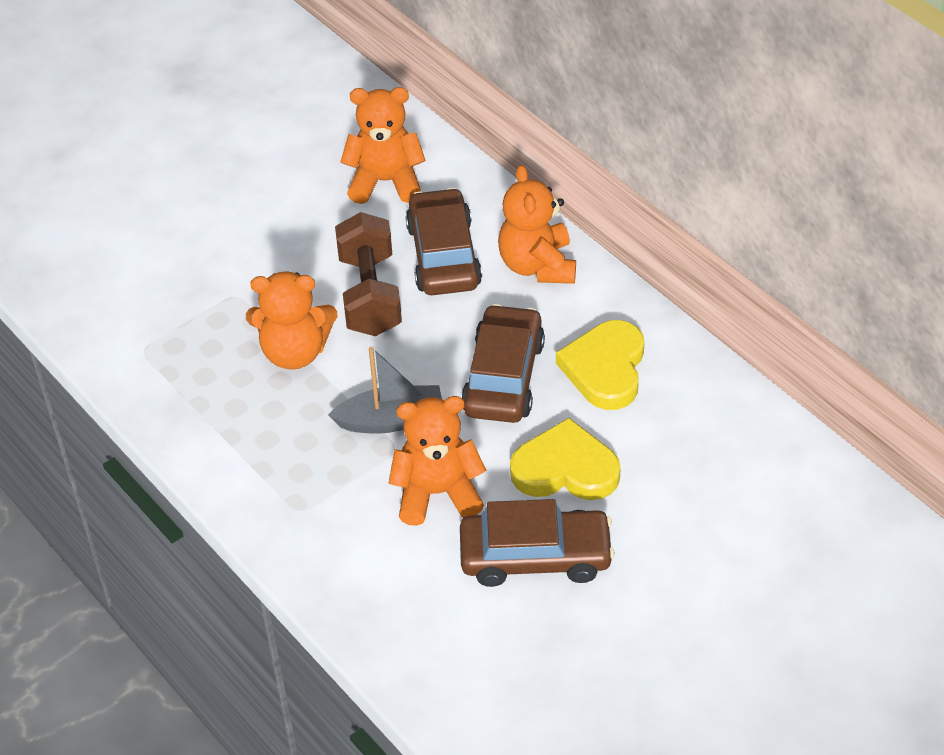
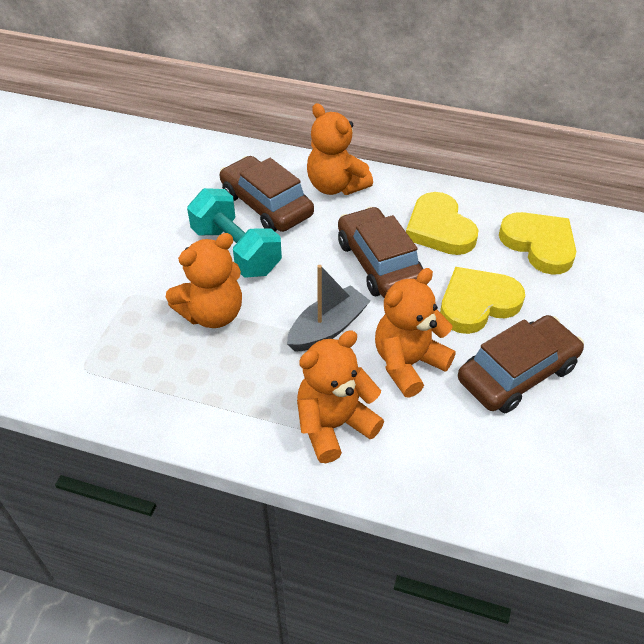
camera: 35 degrees left, 0 degrees up
(370, 295) = (236, 251): brown dumbbell -> turquoise dumbbell
(385, 181) = (184, 176): orange teddy bear -> orange teddy bear (334, 425)
(700, 439) = (539, 245): none -> yellow heart

